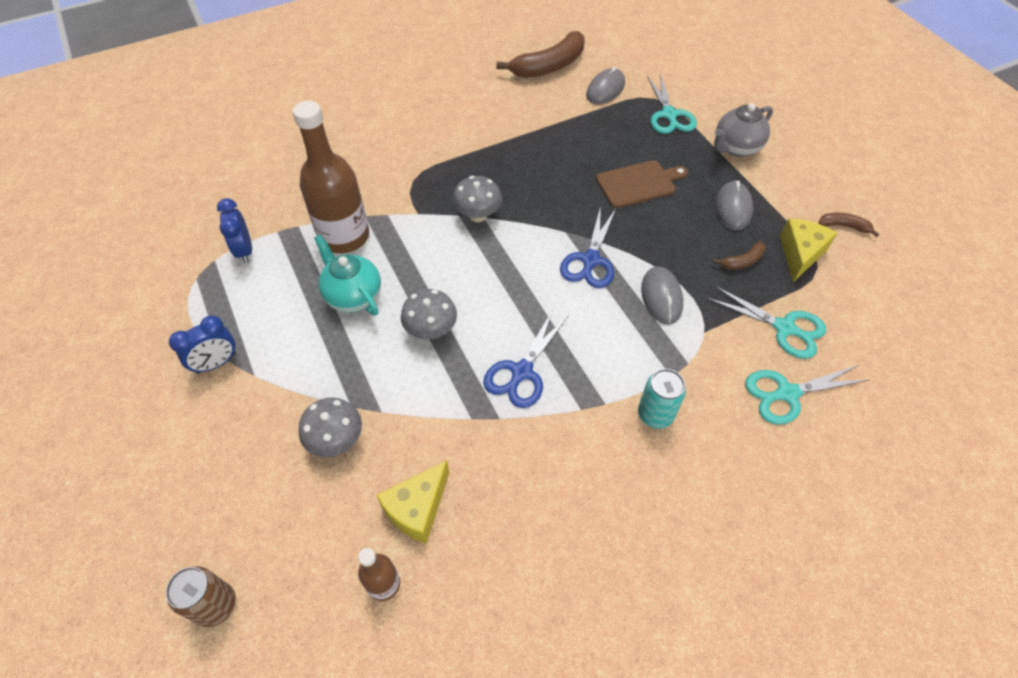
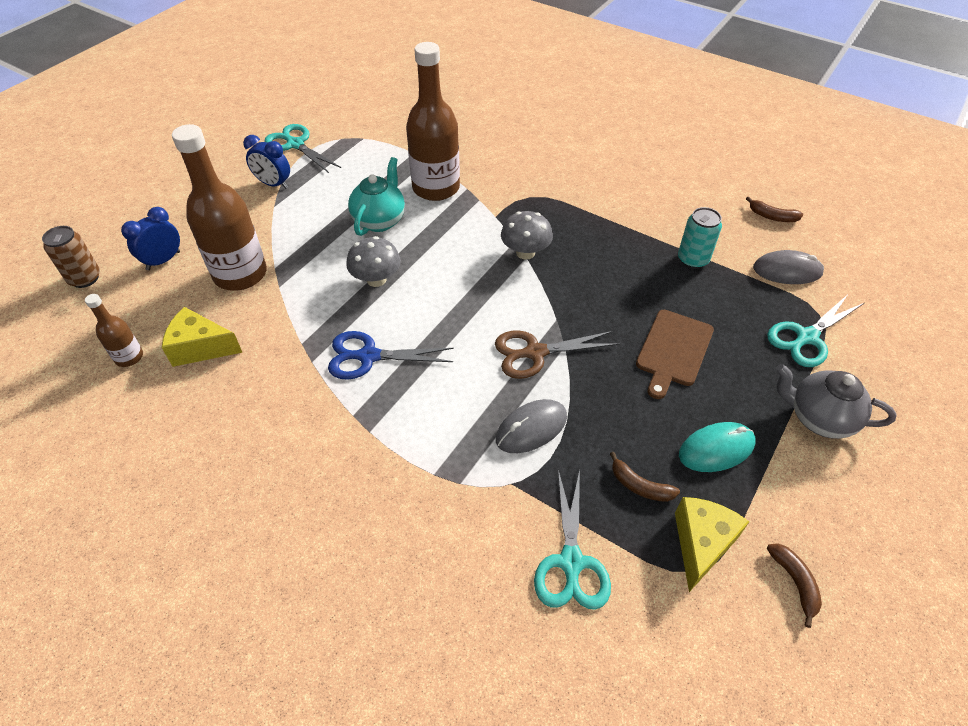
camera: 60 degrees right, 5 degrees down
(244, 250) = (382, 147): blue clock -> blue clock (163, 260)
(336, 440) = (240, 274): grey mushroom -> brown bottle
(549, 66) = (772, 216): brown banana -> brown banana, size x0.47
(590, 260) = (535, 353): blue scissors -> brown scissors
(638, 183) = (673, 350): brown cutting board -> brown cutting board turned 75 degrees clockwise
(655, 414) = (379, 477): turquoise can -> turquoise can (692, 260)
(733, 208) = (716, 449): grey mouse -> turquoise mouse
(787, 393) = (478, 595): turquoise scissors -> turquoise scissors (295, 144)
(800, 254) = (701, 544): yellow cheese -> yellow cheese turned 60 degrees counterclockwise

